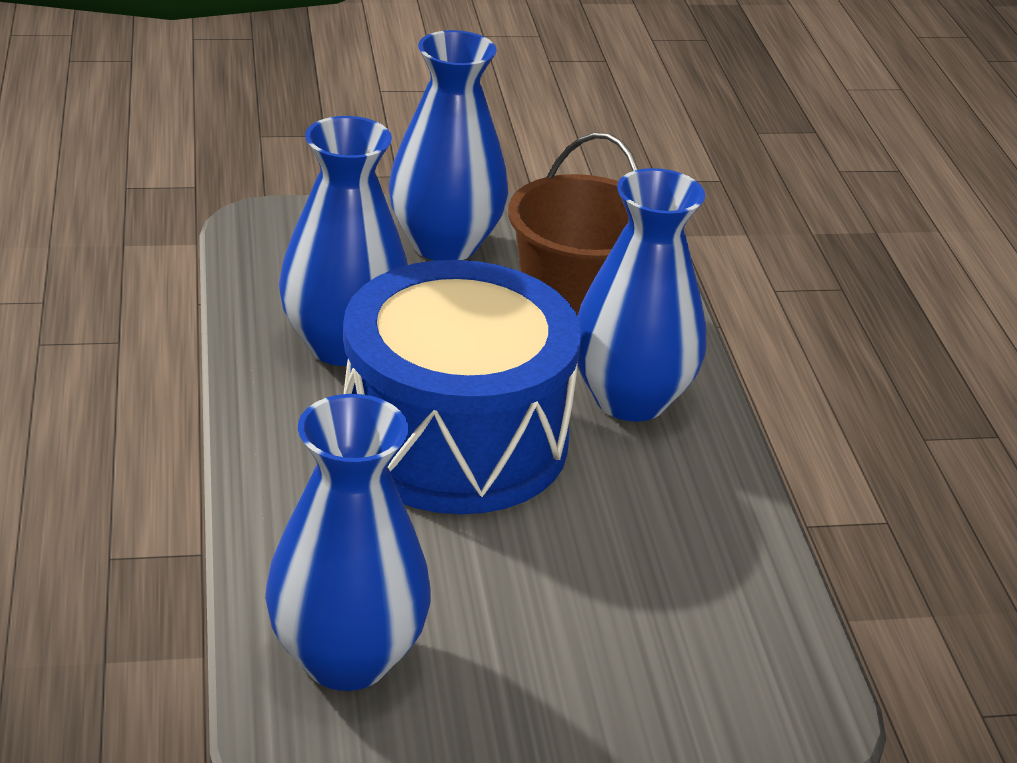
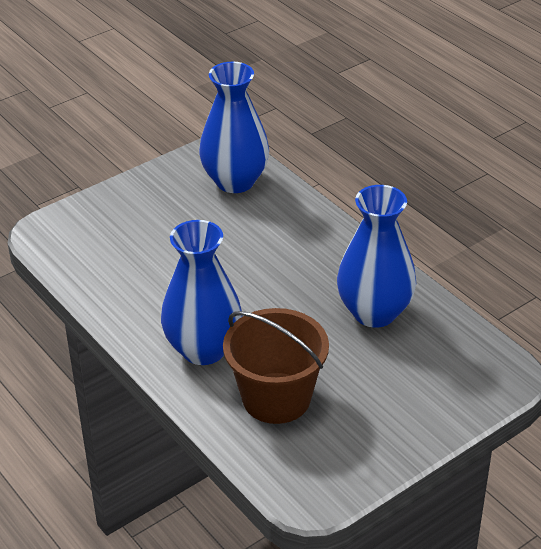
camera: 155 degrees right, 5 degrees up
(445, 244) = (391, 412): blue vase -> none
(454, 439) = (272, 285): blue drum -> none

